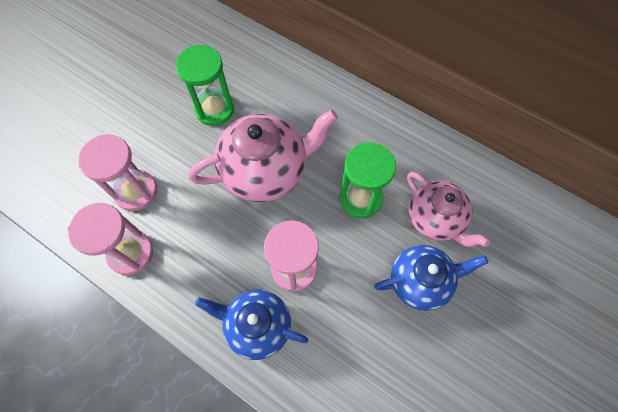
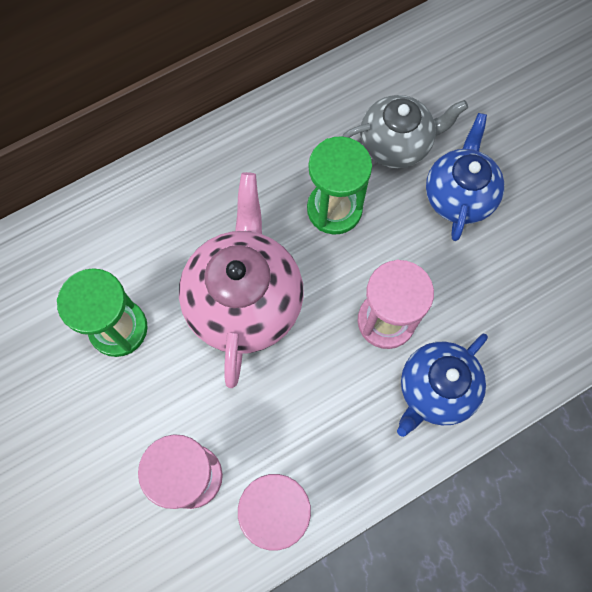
camera: 65 degrees left, 5 degrees up
(435, 219) = (396, 144): pink teapot -> grey teapot

